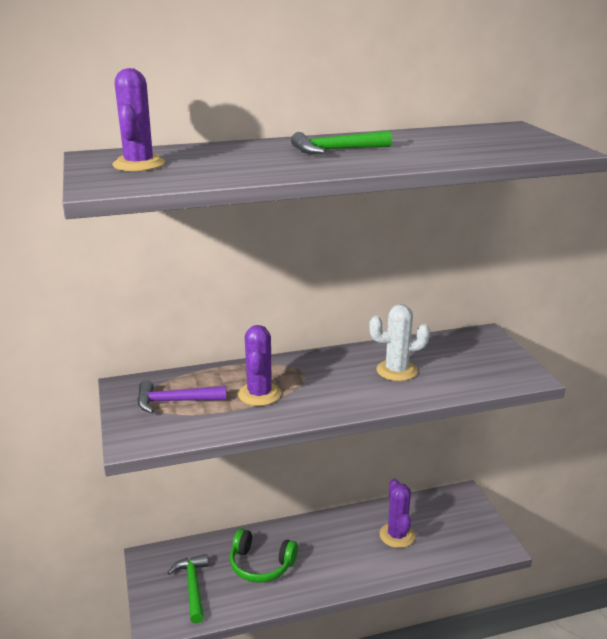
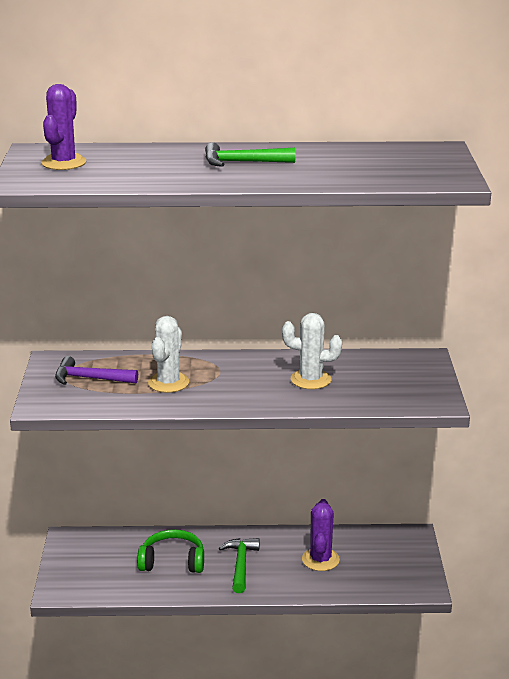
camera: 15 degrees right, 0 degrees up
(193, 586) = (101, 568): green hammer -> green hammer (240, 564)
(259, 394) = (168, 383): purple cactus -> white cactus
(261, 565) = (172, 561): green headphones -> green headphones turned 150 degrees clockwise

